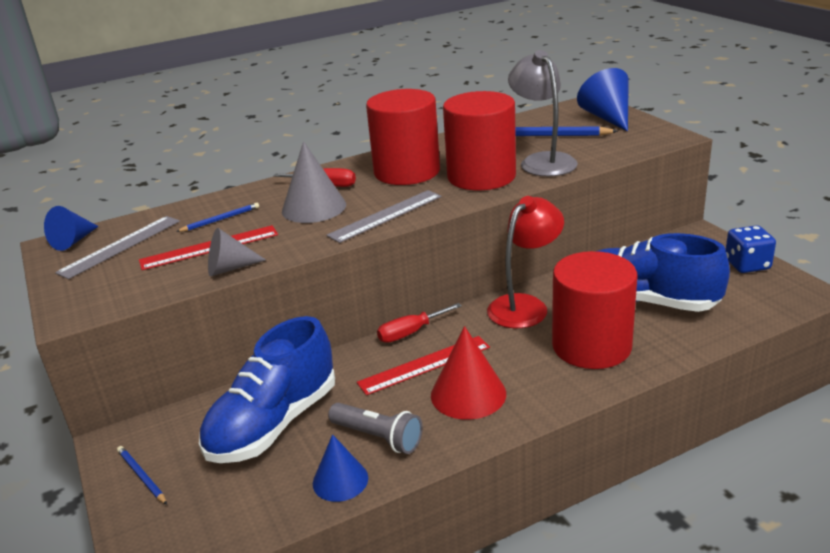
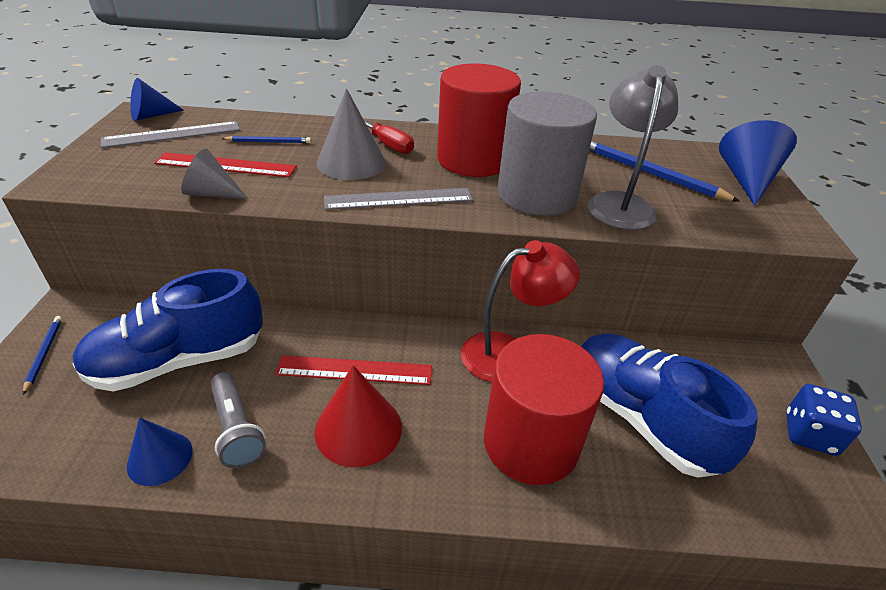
camera: 25 degrees right, 10 degrees up
(410, 333) = (378, 327): red screwdriver -> none
(481, 176) = (536, 195): red cylinder -> grey cylinder

